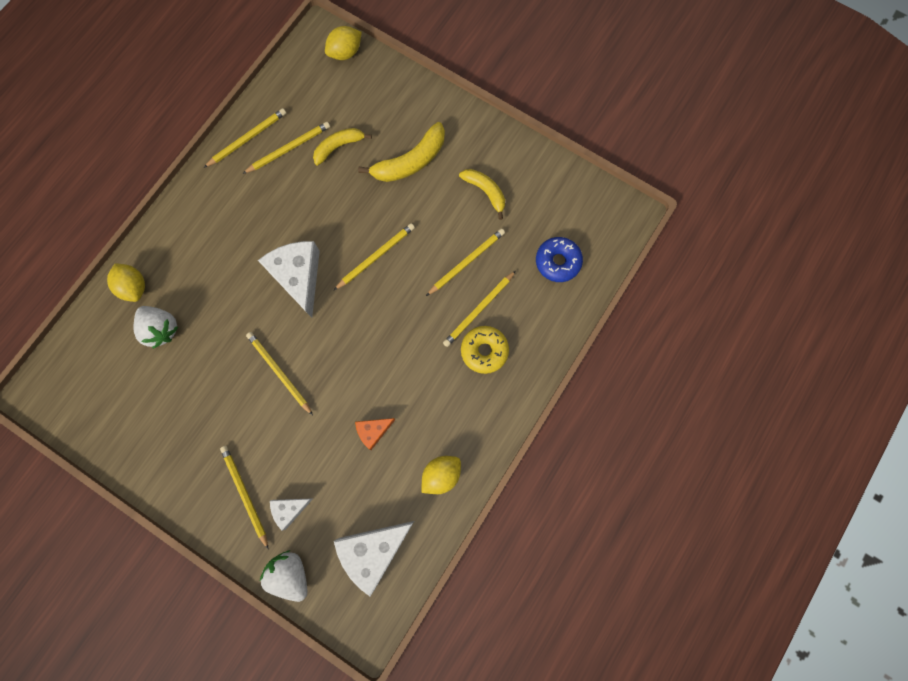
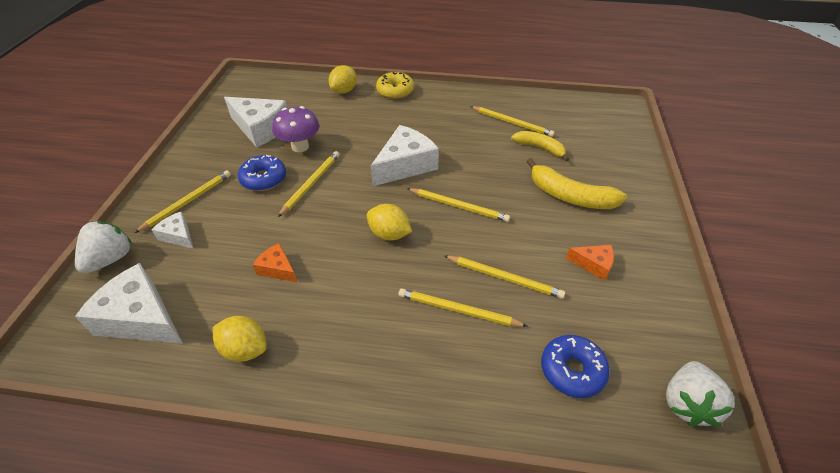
camera: 65 degrees right, 30 degrees down
(158, 398) = (260, 128): none -> white cheese
(161, 329) = (318, 112): white strawberry -> white strawberry (687, 403)
(214, 366) = (300, 146): none -> purple mushroom
(247, 139) = (500, 101): yellow pencil -> none
(248, 415) = (264, 179): none -> blue donut
(345, 53) = (624, 124): yellow lemon -> yellow lemon (389, 234)
(484, 351) = (413, 334): yellow donut -> yellow donut (395, 91)
(485, 192) = (593, 264): yellow banana -> orange cheese

